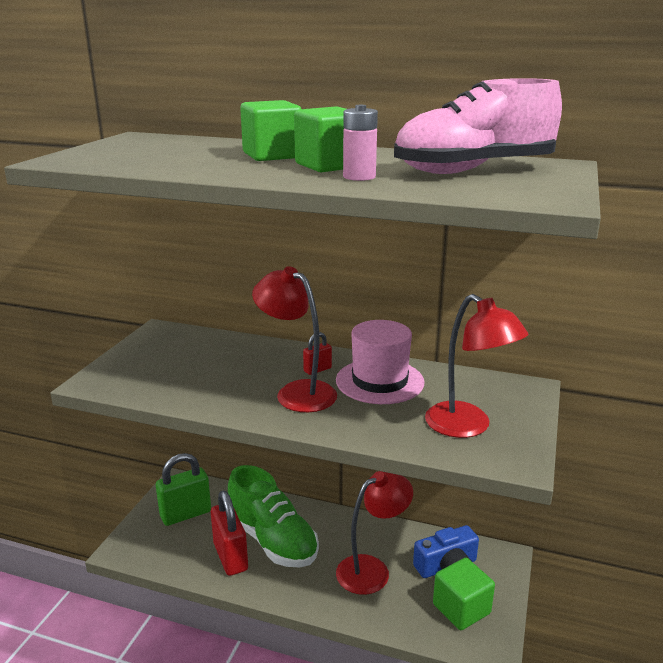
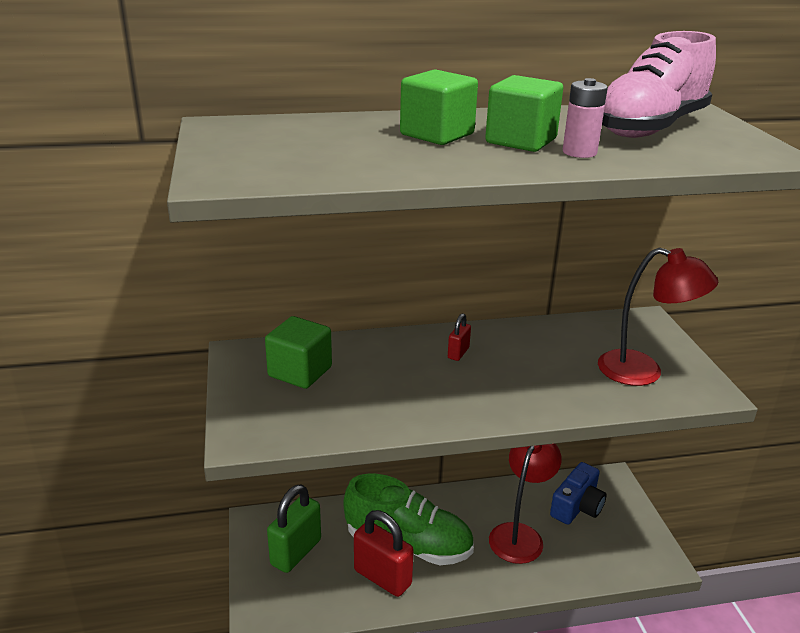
camera: 30 degrees left, 5 degrees up
(297, 392) = (467, 383): red lamp -> none
(379, 381) = (526, 349): pink hat -> none
(461, 609) = (617, 539): green cube -> green cube (300, 372)

